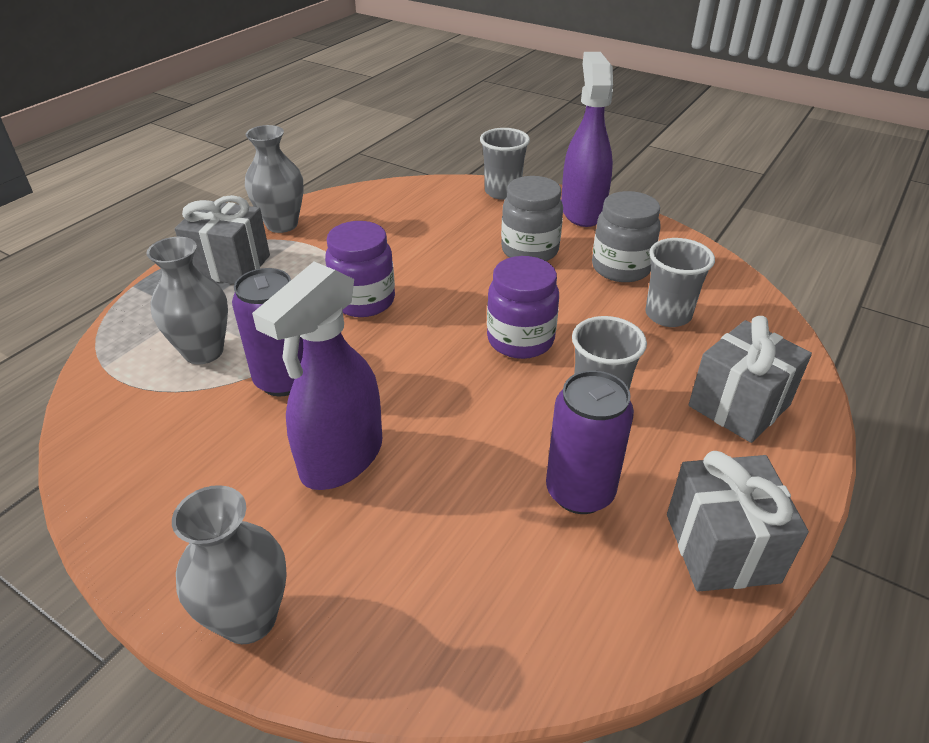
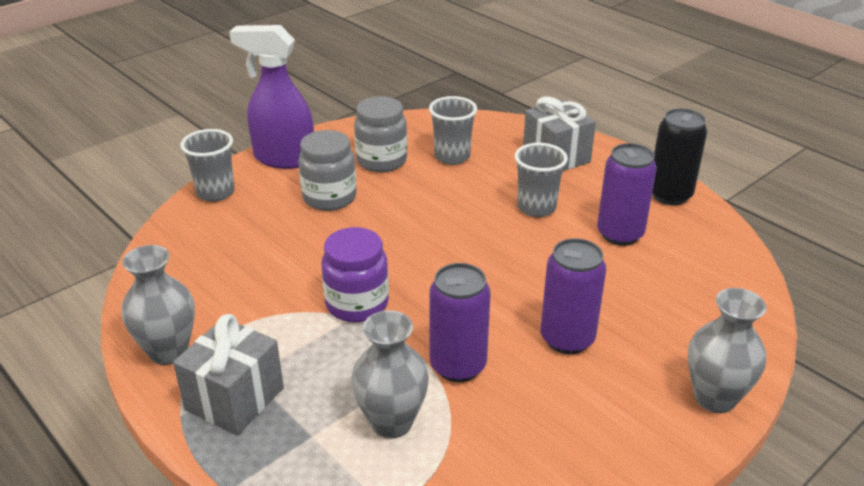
camera: 75 degrees left, 5 degrees down
(341, 459) = (567, 339): purple spray bottle -> purple can
(520, 340) = (454, 227): purple jar -> none
(721, 547) = (670, 195): grey gift -> black can

